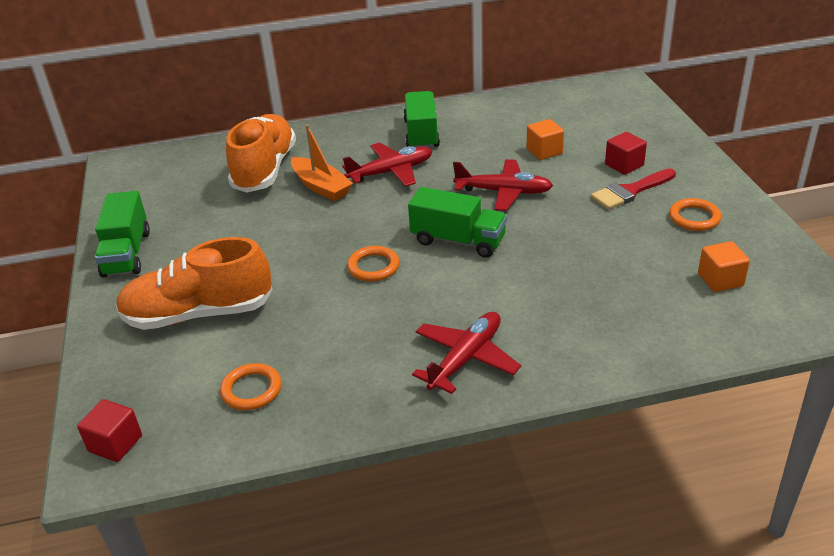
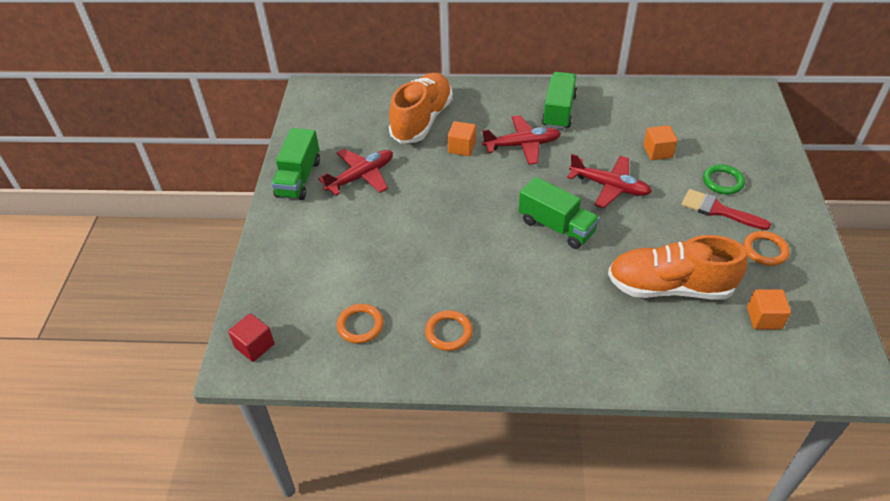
camera: 15 degrees right, 10 degrees up
(199, 314) = (338, 247): orange shoe -> orange shoe (669, 287)
(321, 187) = (462, 147): orange boat -> orange cube
(373, 267) = (481, 236): orange ring -> orange ring (448, 332)
(466, 358) = (528, 339): red plane -> red plane (361, 176)
(624, 165) = (722, 181): red cube -> green ring
(630, 191) = (718, 210): red brush -> red brush turned 45 degrees clockwise

